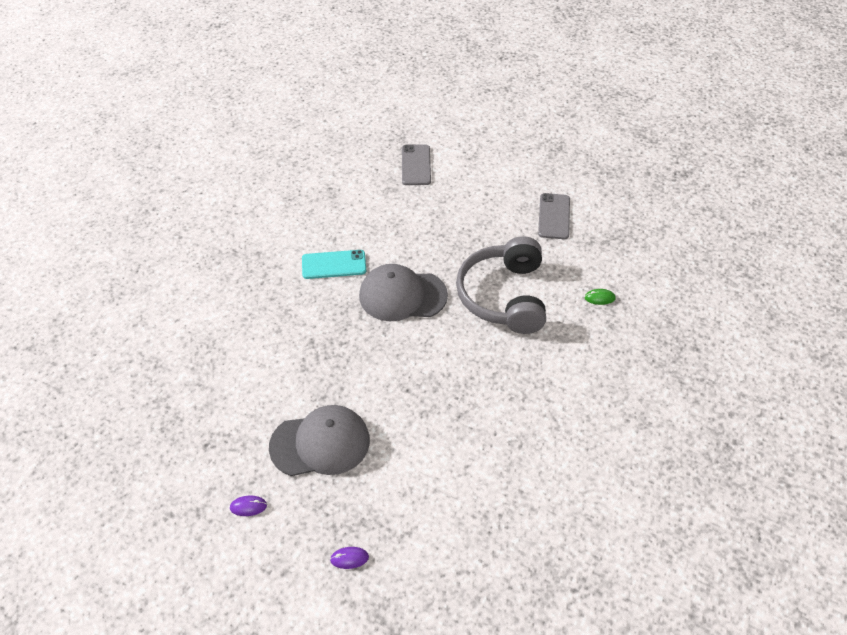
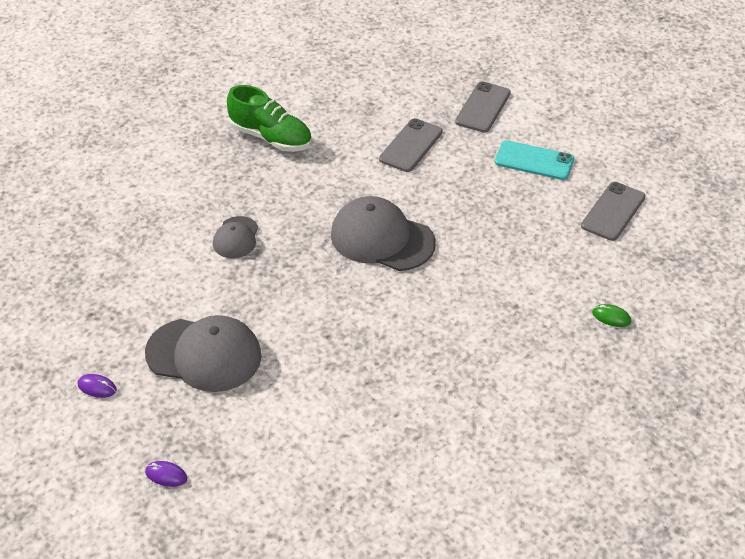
camera: 25 degrees right, 5 degrees down
(268, 241) = (271, 137): none -> green shoe
(288, 335) = (236, 238): none -> grey cap
(334, 264) = (326, 183): turquoise phone -> turquoise phone (534, 161)
(380, 213) = (411, 145): none -> grey phone
(504, 296) = (497, 277): grey headphones -> none

